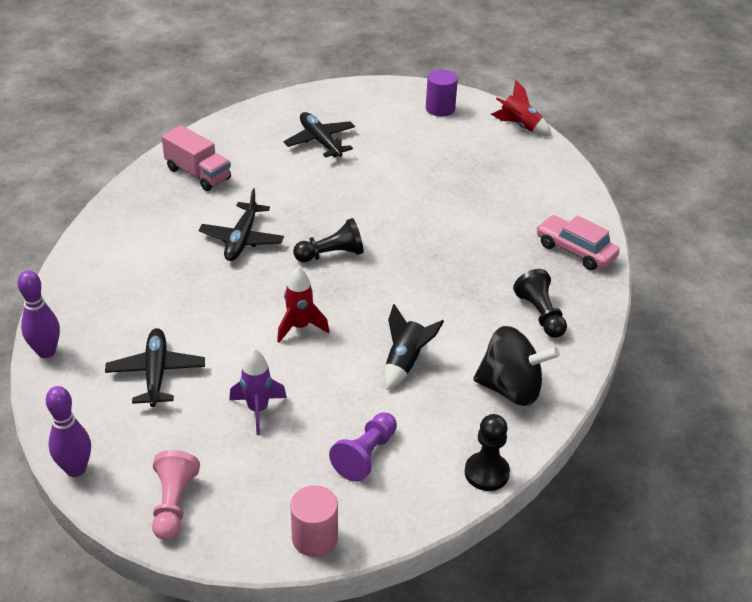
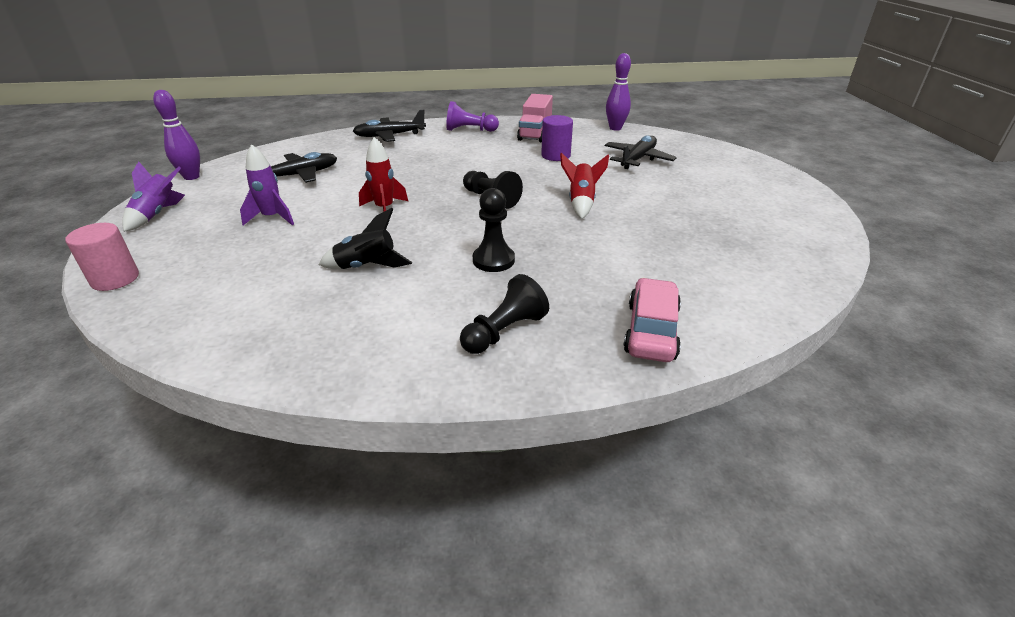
camera: 65 degrees right, 5 degrees down
(46, 352) = (305, 142): purple bowling pin -> purple bowling pin (615, 128)
(173, 504) = (157, 214): pink pawn -> purple rocket
(242, 239) = (475, 164): black plane -> black plane (389, 136)
(365, 455) = (227, 277): purple pawn -> purple pawn (470, 130)
(440, 109) = (776, 193): purple cylinder -> purple cylinder (555, 155)
(486, 473) = (212, 355): black pawn -> black pawn (493, 260)
(511, 389) = (359, 340): black spinning top -> none
(520, 126) = (827, 239): red rocket -> red rocket (581, 202)

